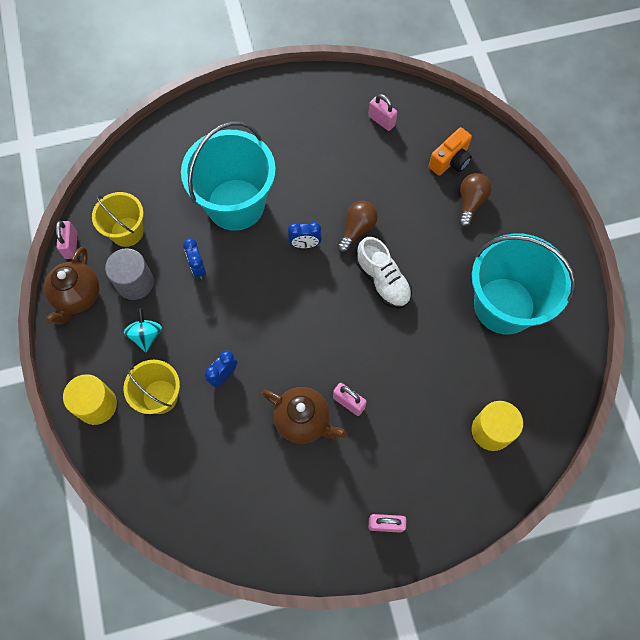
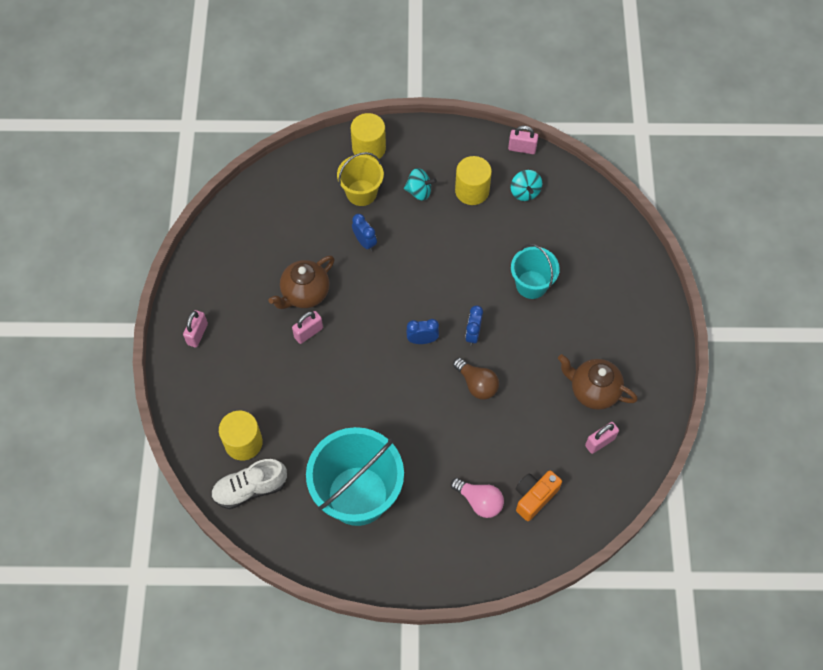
camera: 105 degrees right, 5 degrees down
(77, 296) = (470, 147): brown teapot -> brown teapot (593, 391)
(127, 232) = (525, 192): yellow bucket -> turquoise spinning top
(135, 282) = (472, 191): grey cylinder -> yellow cylinder
(198, 268) = (473, 241): blue clock -> blue clock (422, 340)
(235, 204) = (531, 284): turquoise bucket -> turquoise bucket, size x0.56
(383, 281) = (416, 392): white shoe -> white shoe (250, 489)
(450, 161) = (534, 497): orange camera -> orange camera turned 75 degrees clockwise
(470, 202) = (479, 501): brown light bulb -> pink light bulb

